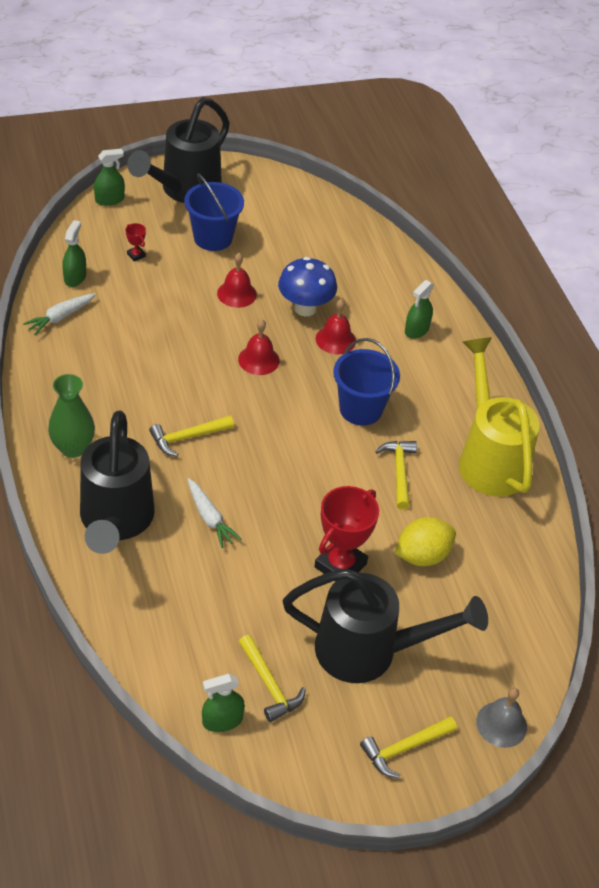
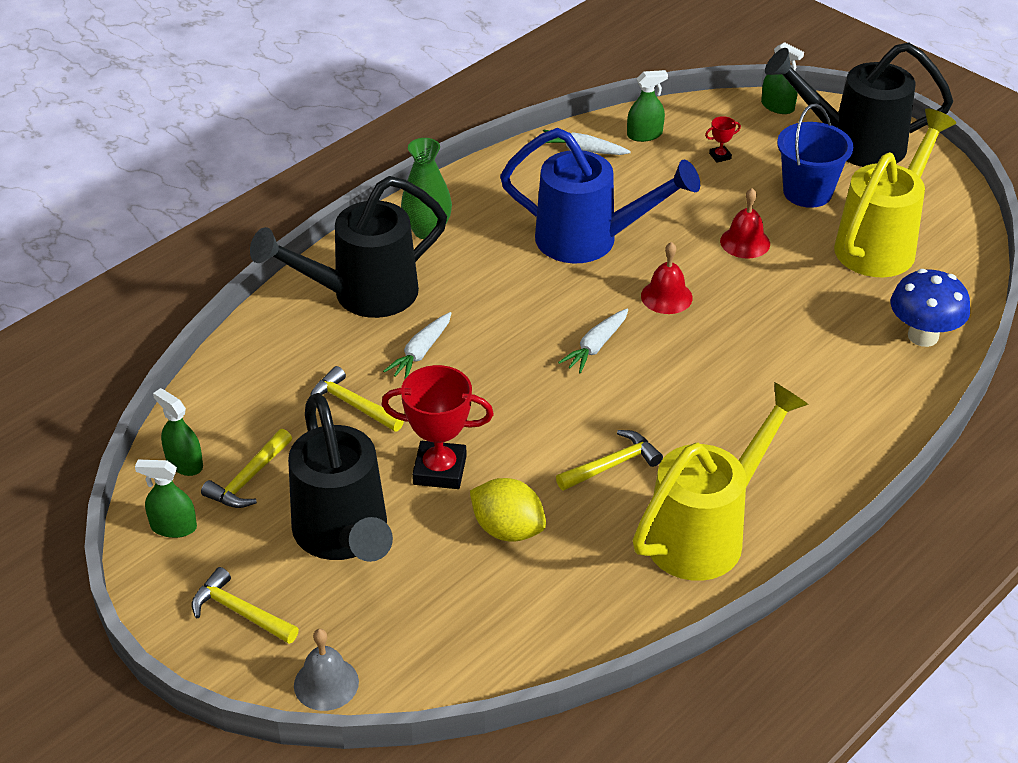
camera: 65 degrees right, 5 degrees down
(136, 255) = (720, 156): red trophy -> red trophy turned 45 degrees clockwise
(166, 366) = (590, 240): none -> blue watering can
(187, 437) = (510, 294): yellow hammer -> yellow hammer (352, 405)
(280, 421) = (596, 347): none -> white carrot
(292, 235) = (882, 243): none -> yellow watering can
(305, 308) = (781, 298): blue mushroom -> blue mushroom (923, 336)
(335, 339) = (759, 339): red bell -> none
(360, 409) = (674, 399): blue bucket -> none
(416, 330) = (847, 395): green spray bottle -> green spray bottle (173, 527)

